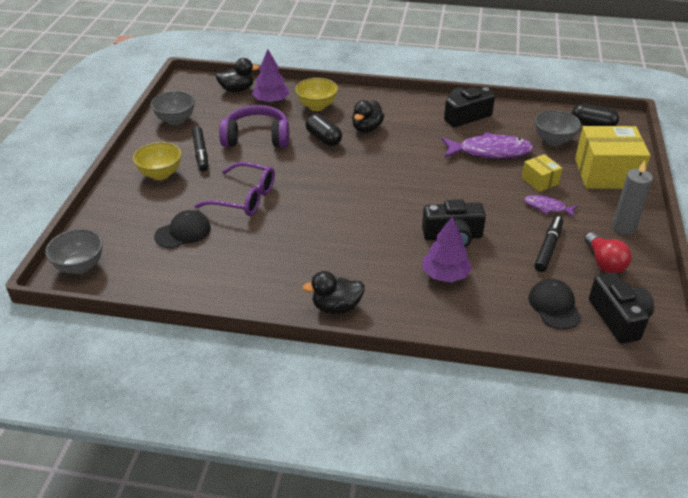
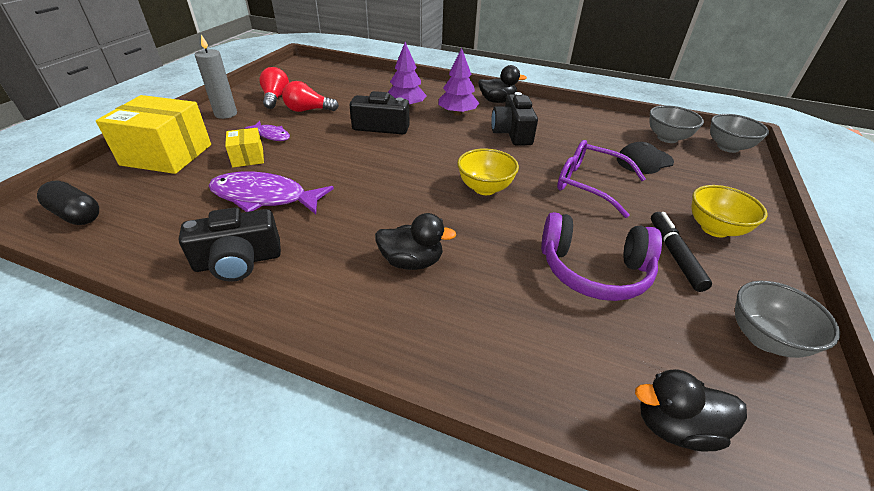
camera: 170 degrees left, 0 degrees up
(271, 101) = (583, 365): purple tree -> purple tree (457, 113)
(317, 106) = (487, 331): yellow bowl -> yellow bowl (485, 188)
(323, 138) = (485, 252): black capsule -> none
(367, 128) = (412, 261): black duck -> black duck turned 60 degrees clockwise
(548, 248) = (308, 110): black marker -> red light bulb
(554, 140) = (164, 200): grey bowl -> grey bowl (667, 138)
(554, 306) = (341, 85): black cap -> none
(618, 318) = (306, 76): black camera -> black camera (512, 133)

